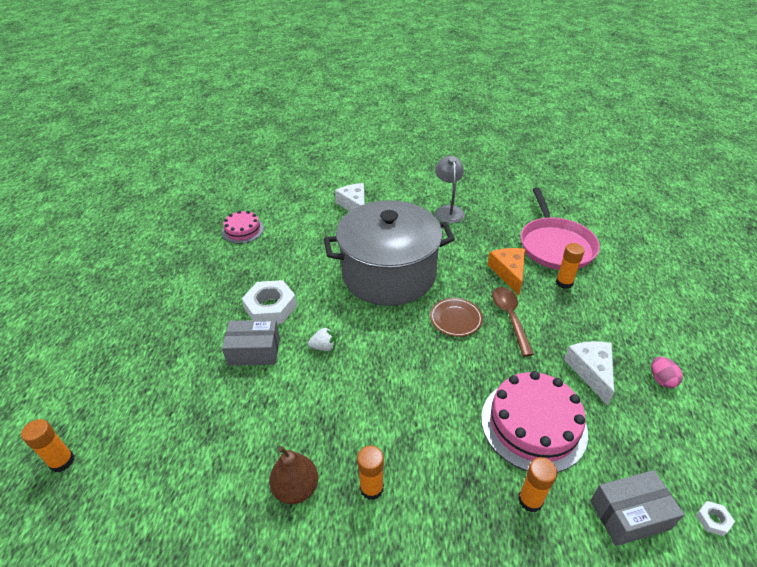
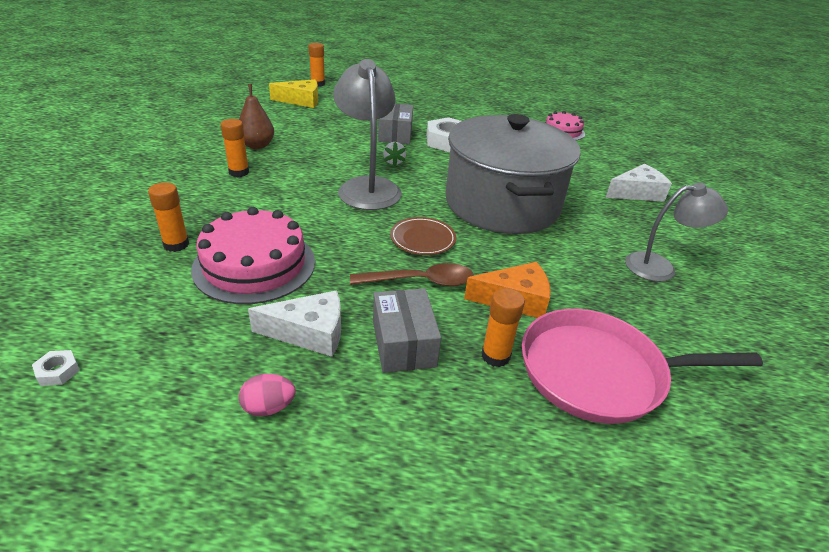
camera: 90 degrees right, 5 degrees down
(136, 469) = (301, 101): none -> yellow cheese
(380, 362) = (367, 187): none -> grey lamp
(629, 515) = (116, 304): grey box -> grey box (403, 343)

